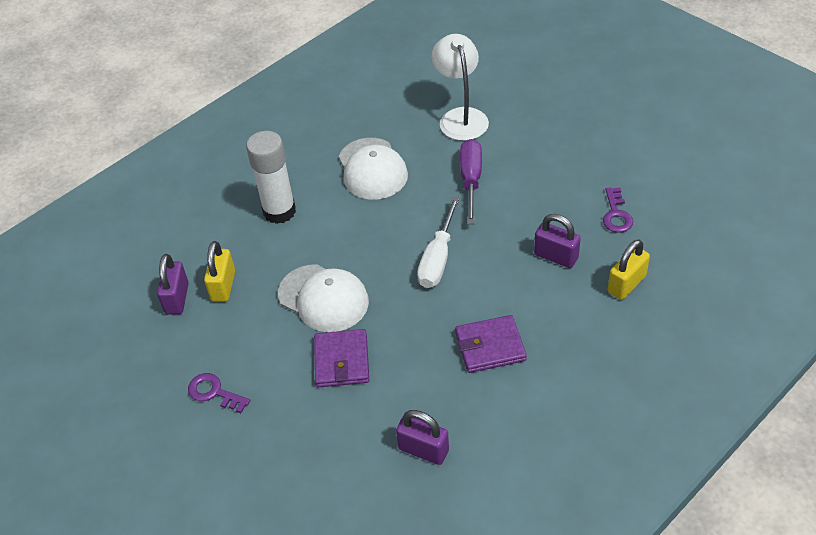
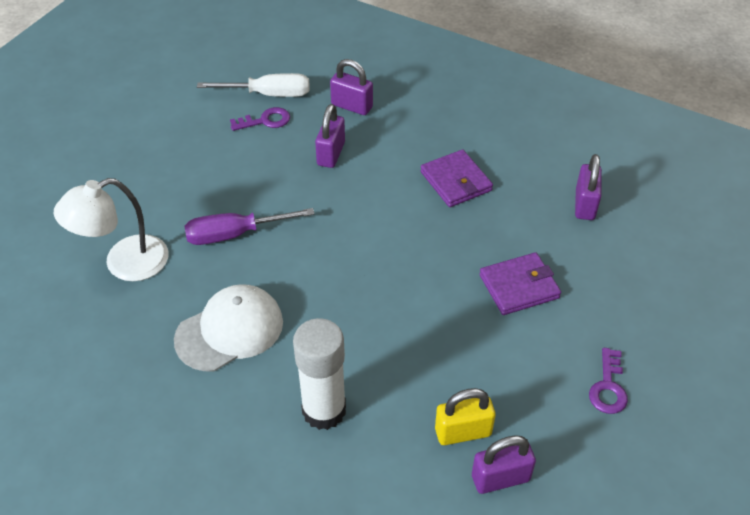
camera: 110 degrees left, 0 degrees up
(323, 298) = (445, 324): white cap -> none
(437, 259) = (360, 239): white screwdriver -> white screwdriver (269, 94)
(626, 284) = (352, 106): yellow padlock -> purple padlock

